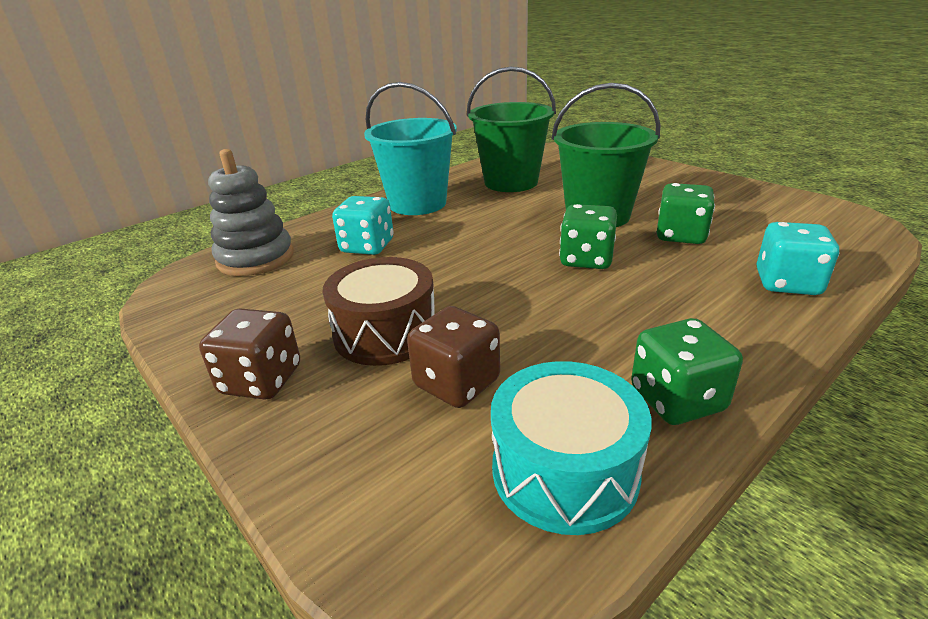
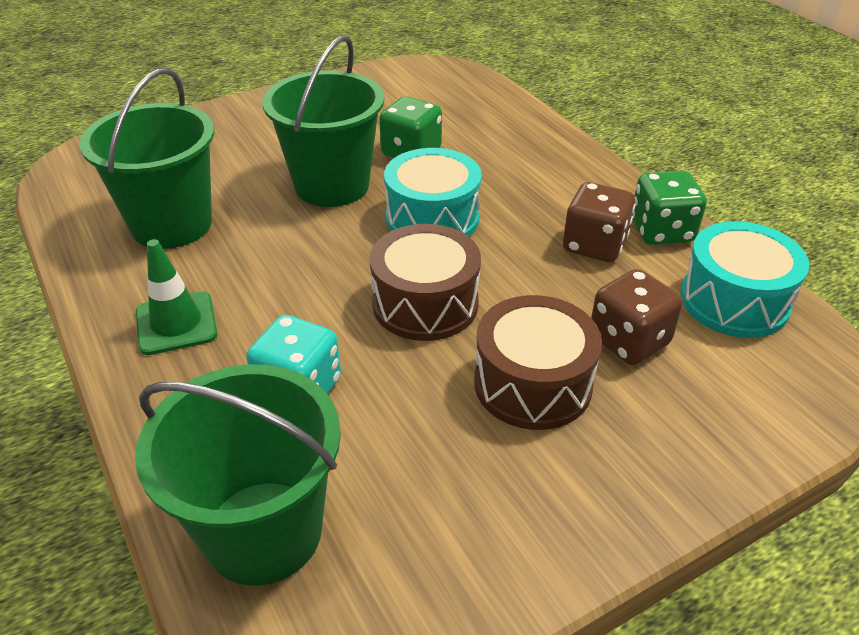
camera: 80 degrees left, 10 degrees up
(256, 258) = (263, 532): grey stacking toy -> green bucket
(261, 380) = (604, 495): brown dice -> brown dice (594, 245)
(418, 204) = (176, 323): turquoise bucket -> green traffic cone
(469, 273) = (425, 303): none -> brown drum
(586, 260) = (432, 218): green dice -> turquoise drum
(787, 283) = (521, 134): turquoise dice -> none

